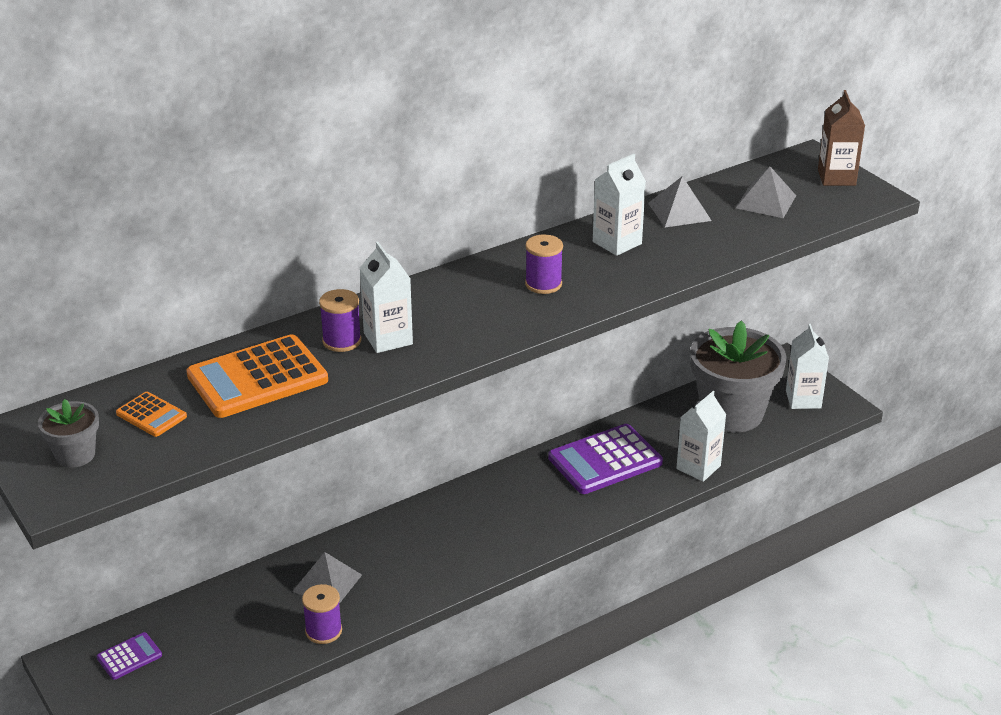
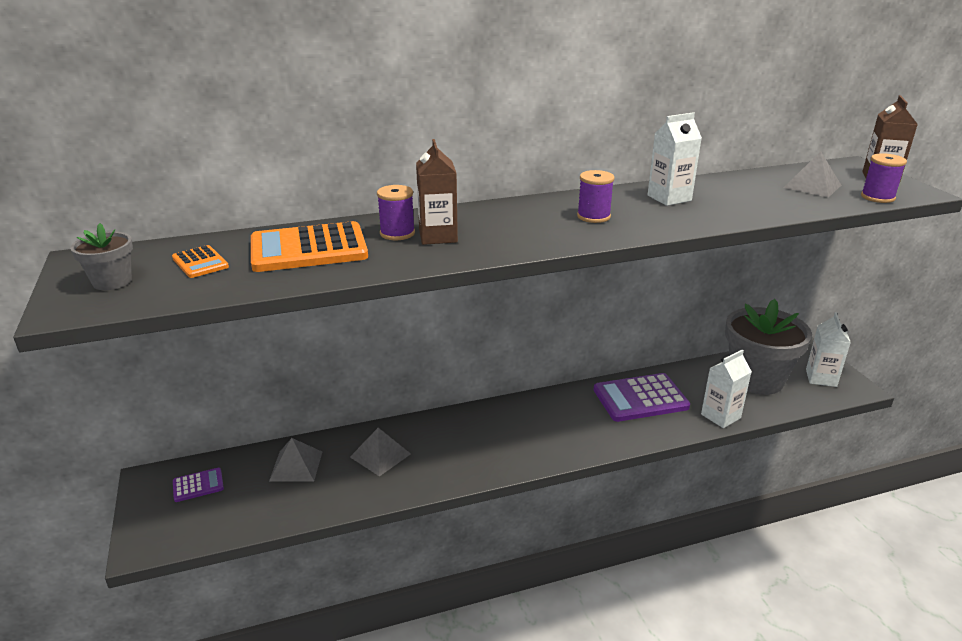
camera: 15 degrees right, 5 degrees down
(323, 631) = (360, 494): purple spool -> purple spool (877, 197)
(388, 339) = (438, 236): white carton -> brown carton
(679, 211) = (730, 185): grey pyramid -> grey pyramid (296, 466)

